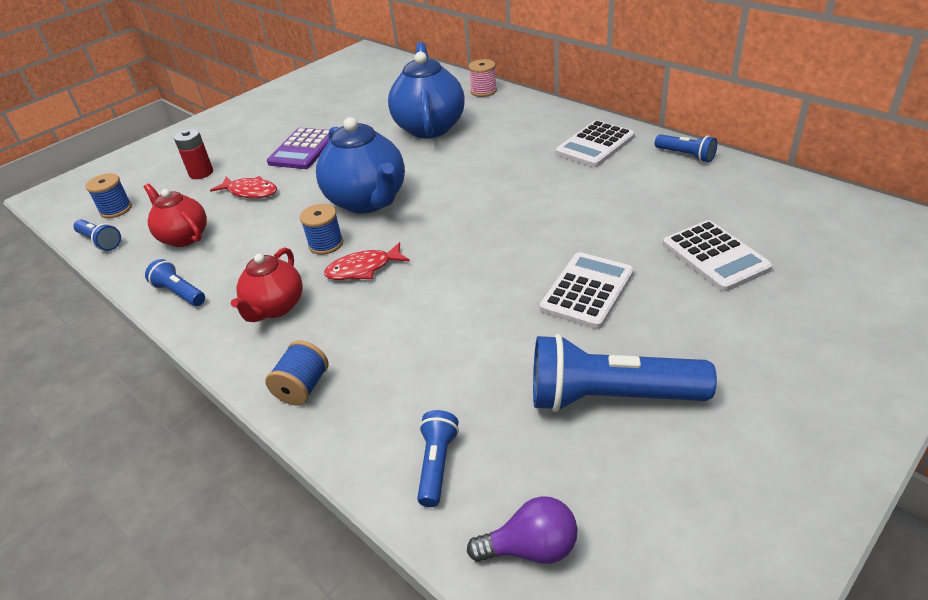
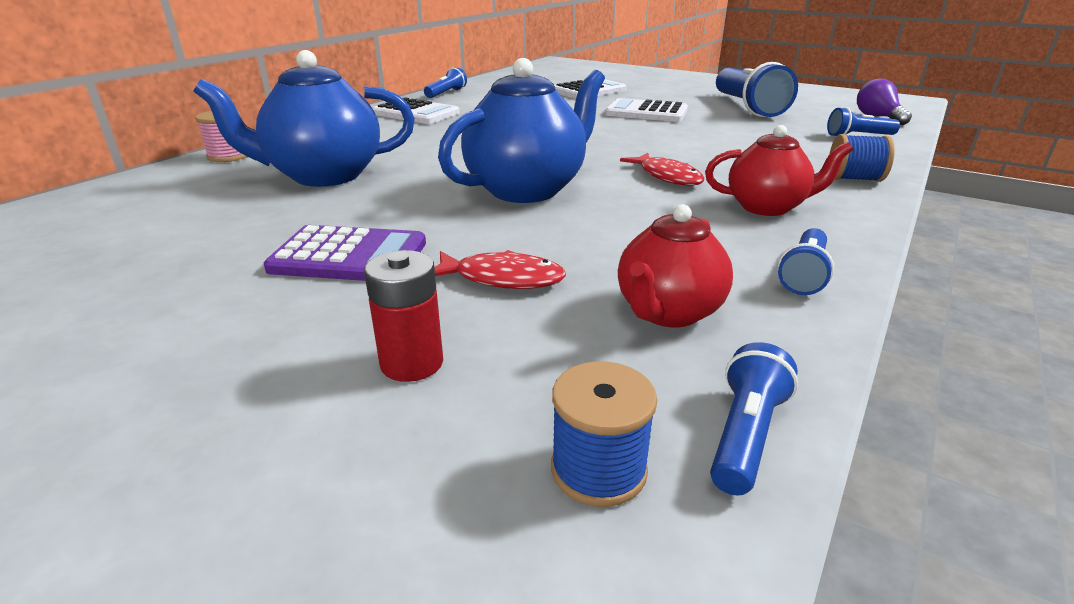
camera: 105 degrees left, 10 degrees down
(250, 192) = (502, 278): red fish -> red fish turned 90 degrees clockwise
(326, 244) = (631, 199): blue spool -> none

